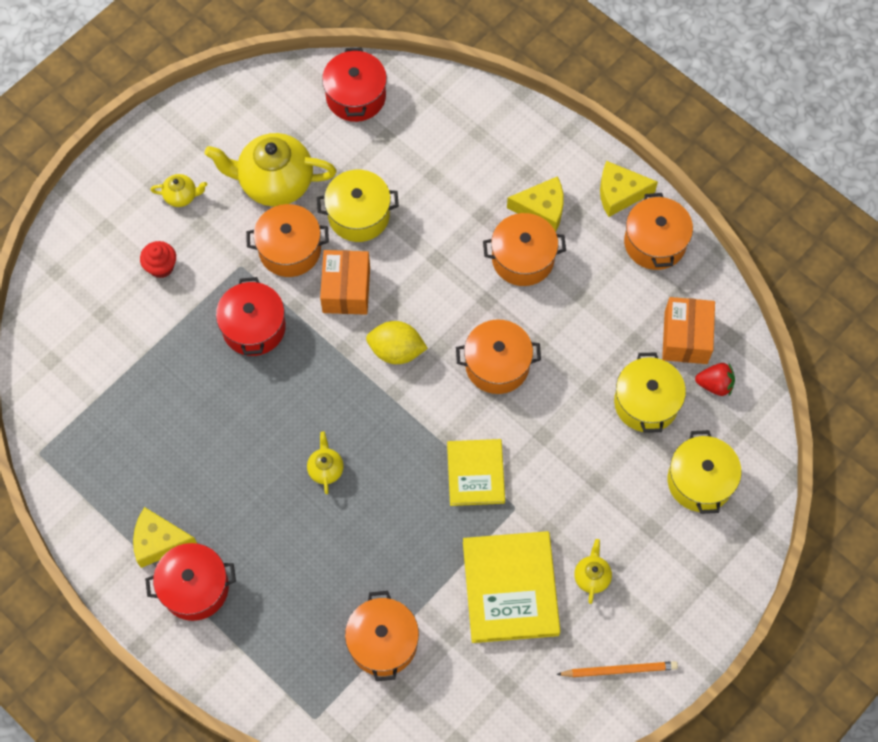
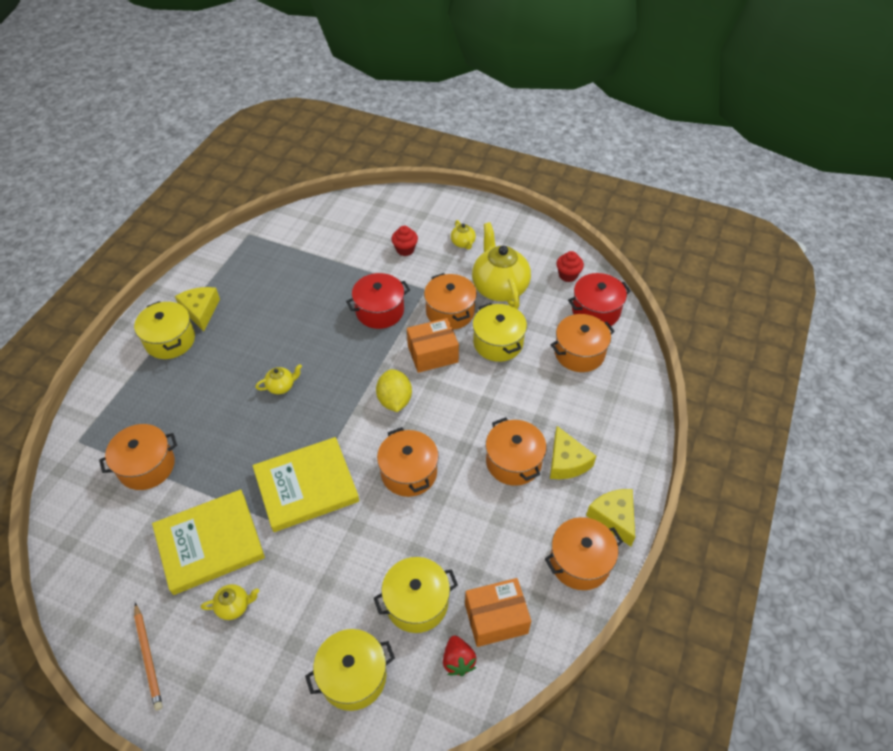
camera: 70 degrees right, 15 degrees down
(195, 588) = (170, 340): red pot -> yellow pot
(288, 102) = (568, 275): none -> red cupcake
(408, 138) = (579, 353): none -> orange pot
(475, 473) = (306, 486): yellow book -> yellow book, size x1.56

